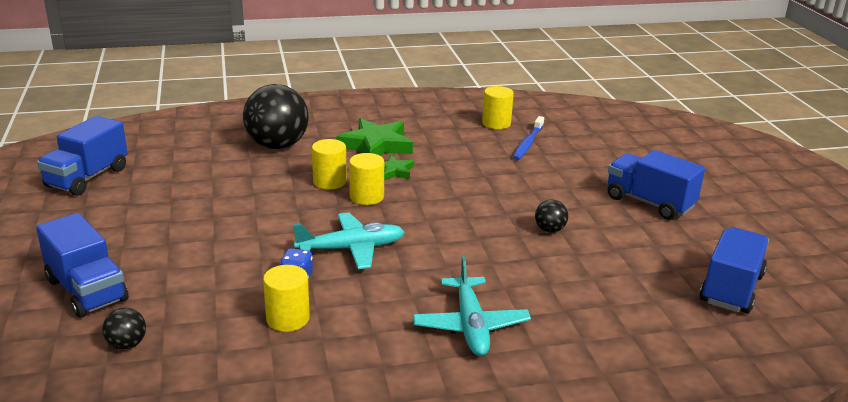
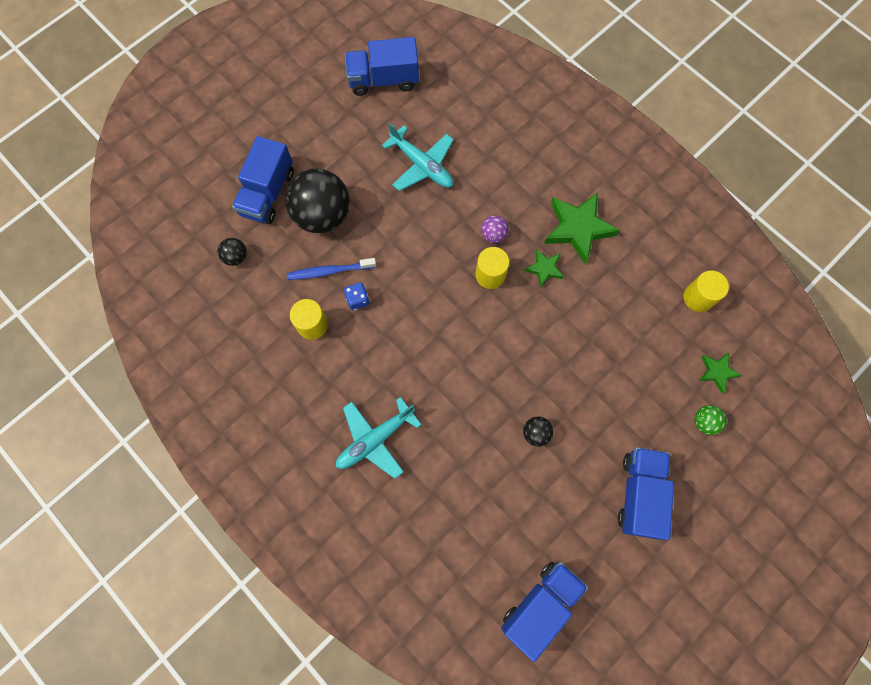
camera: 60 degrees right, 45 degrees up
(277, 145) = (521, 159): black ball -> black ball (323, 215)
(329, 182) = (493, 235): yellow cylinder -> purple ball
(351, 249) = (413, 310): turquoise plane -> turquoise plane (422, 165)
(527, 143) = (677, 344): blue toothbrush -> blue toothbrush (329, 271)
(567, 137) = (717, 372): none -> green star
(605, 156) = (704, 422): none -> green ball
(731, 289) = (540, 605): blue truck -> blue truck turned 45 degrees counterclockwise

